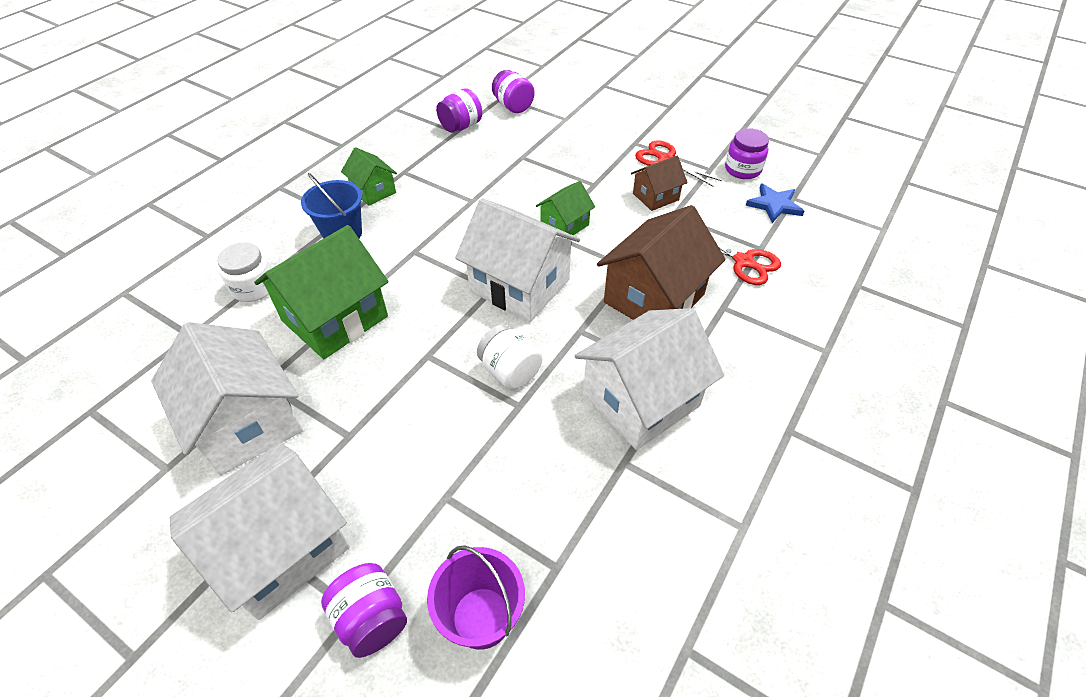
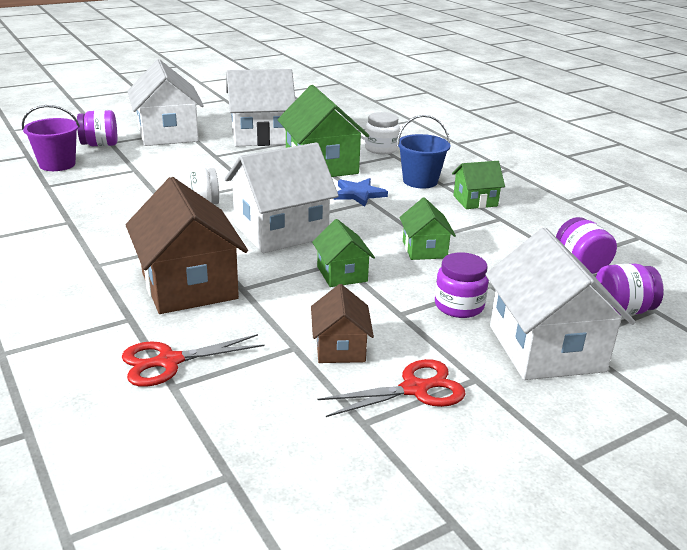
camera: 115 degrees right, 20 degrees down
(491, 196) = (424, 249): none -> green house
(641, 400) = (102, 243): white house -> white house (546, 348)
(742, 169) = (337, 457): purple jar -> purple jar (459, 306)
(774, 205) = (232, 445): blue star -> blue star (358, 194)

